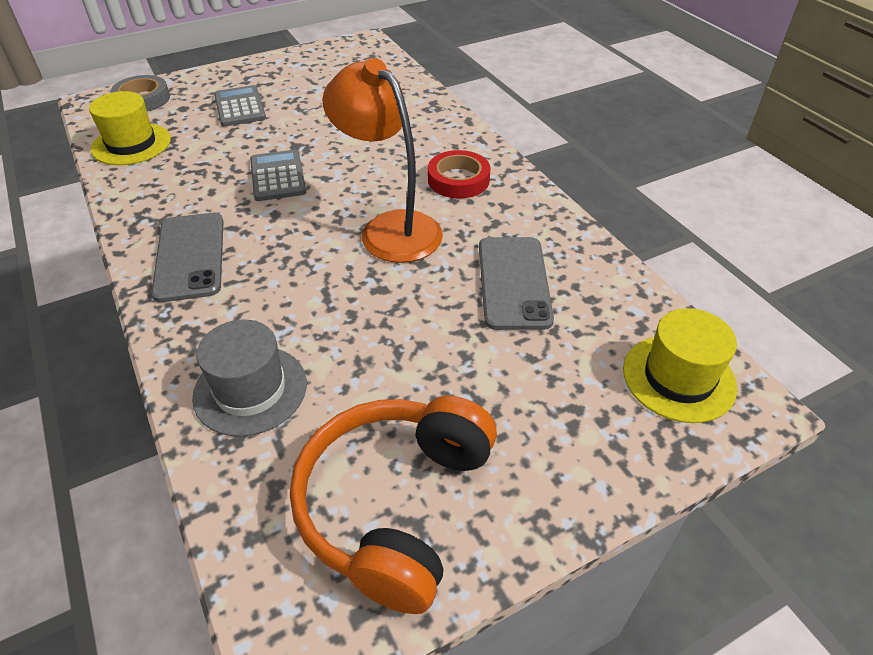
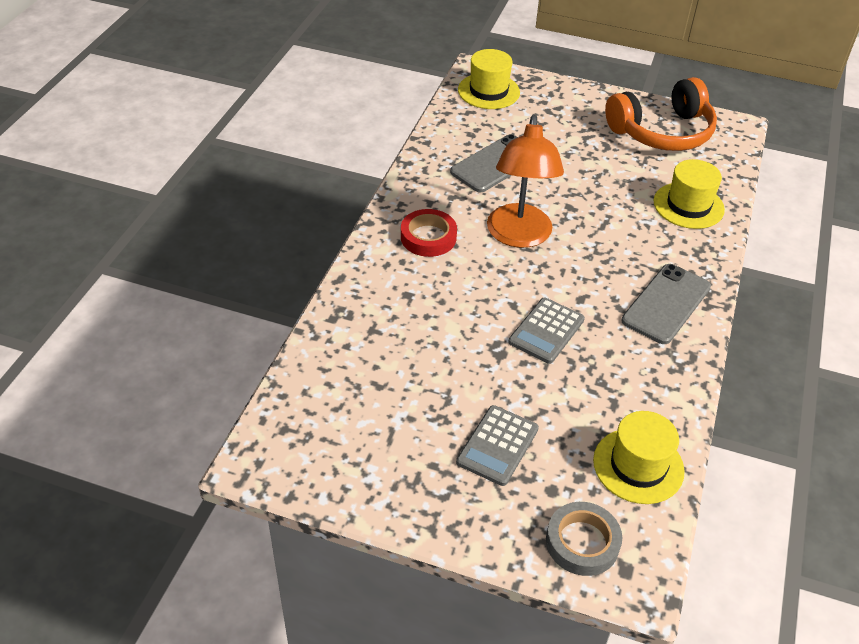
camera: 135 degrees left, 0 degrees up
(250, 390) = (688, 205): grey hat -> yellow hat

